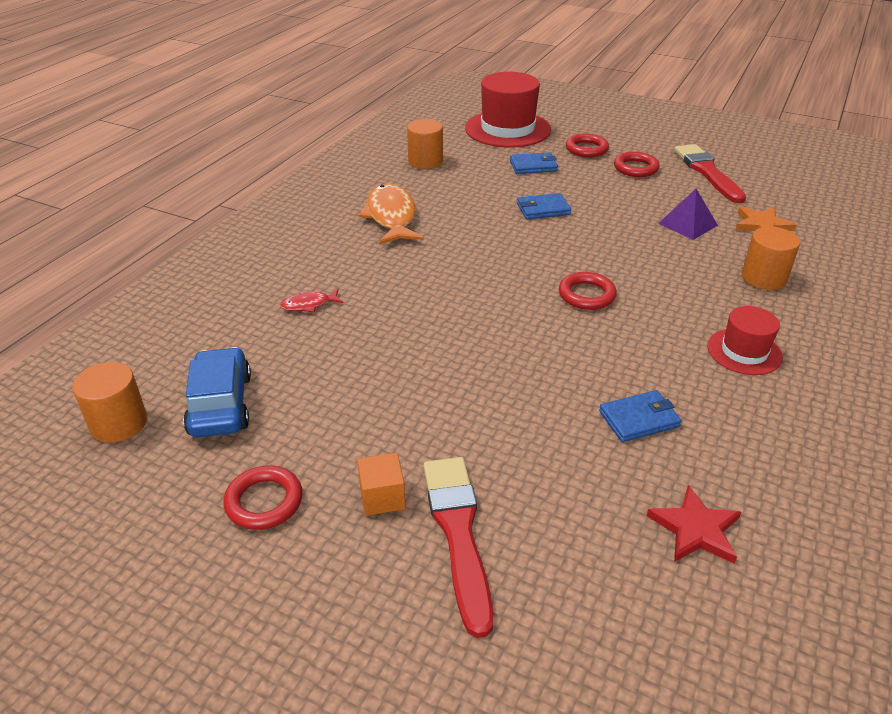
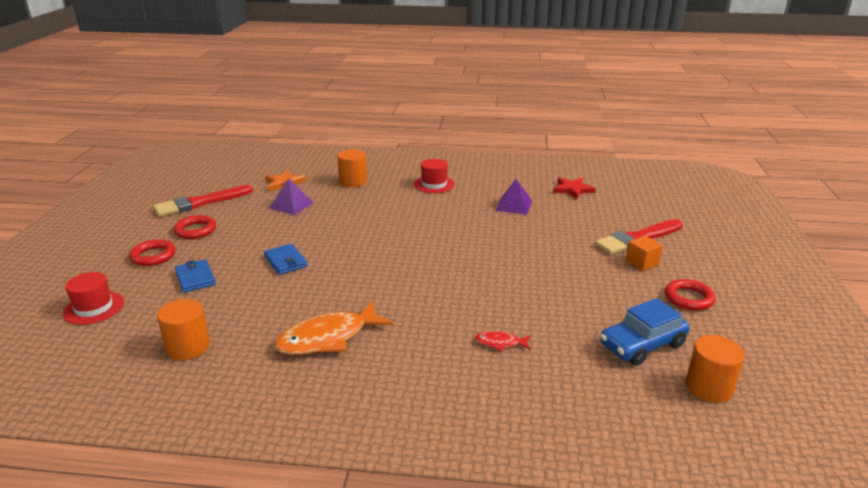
camera: 110 degrees left, 10 degrees down
(309, 305) = (500, 343): red fish -> red fish turned 135 degrees clockwise
(507, 129) = (94, 308): red hat -> red hat, size x0.55
(586, 295) = (406, 230): red ring -> none
(639, 419) = (514, 205): blue wallet -> purple pyramid

